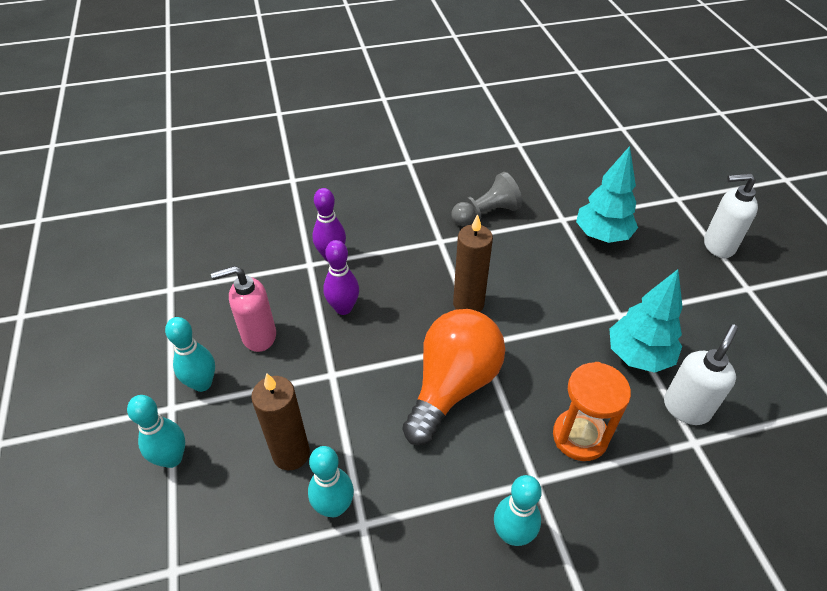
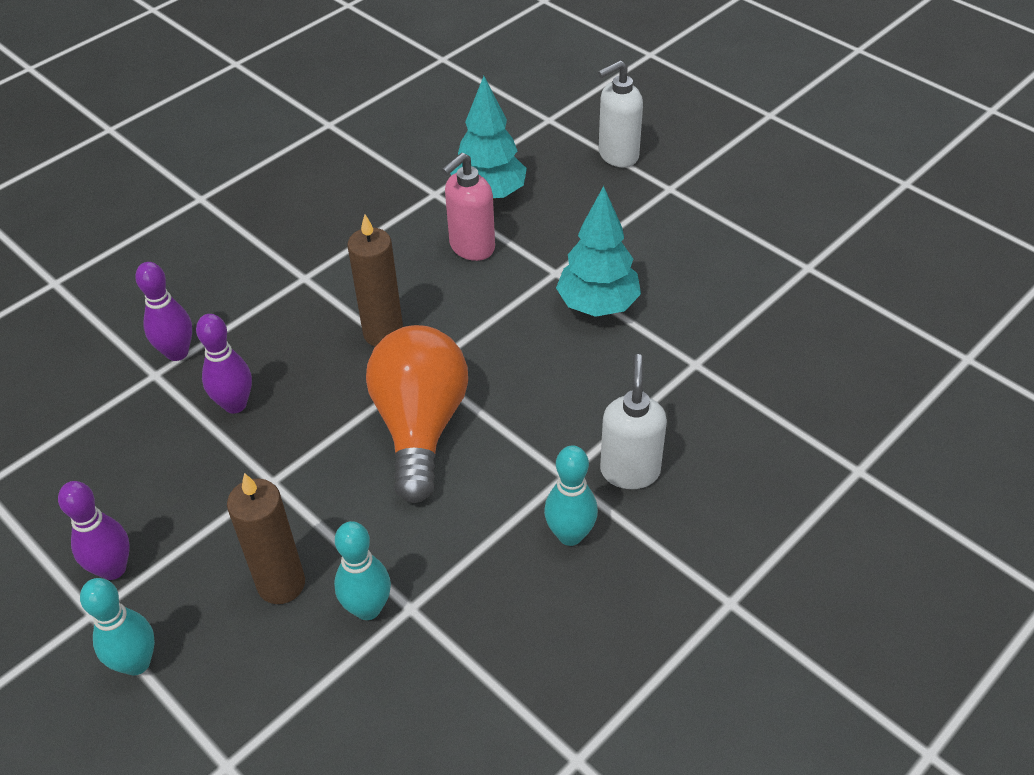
camera: 30 degrees left, 0 degrees up
(202, 383) = (113, 569): turquoise bowling pin -> purple bowling pin
(258, 336) = (147, 484): pink soap dispenser -> pink soap dispenser (471, 247)
(486, 214) = (340, 223): grey pawn -> none
(580, 436) = (583, 412): orange hourglass -> none
(686, 408) = (671, 334): white soap dispenser -> white soap dispenser (630, 471)

